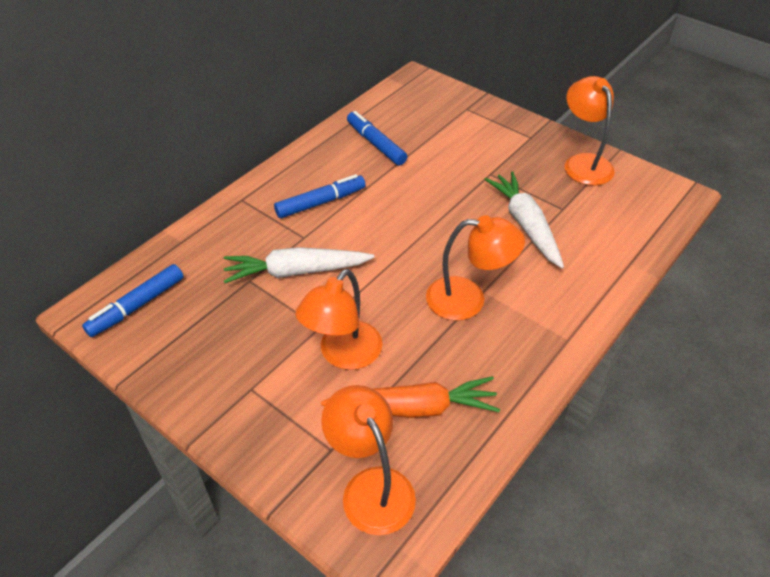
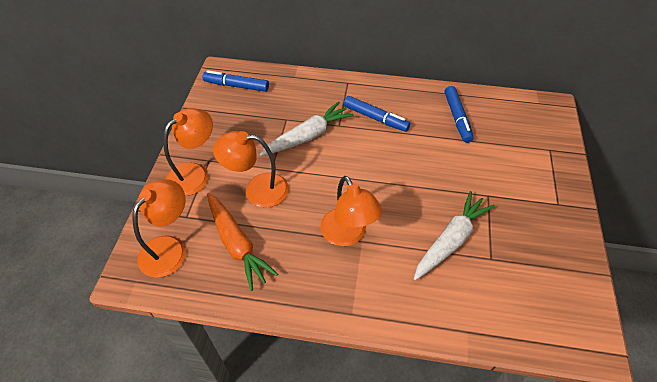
camera: 60 degrees right, 5 degrees up
(296, 271) = (308, 136): white carrot -> white carrot turned 90 degrees clockwise
(376, 144) = (457, 118): blue marker -> blue marker turned 150 degrees clockwise
(583, 163) = (562, 253): orange lamp -> orange lamp (195, 174)

